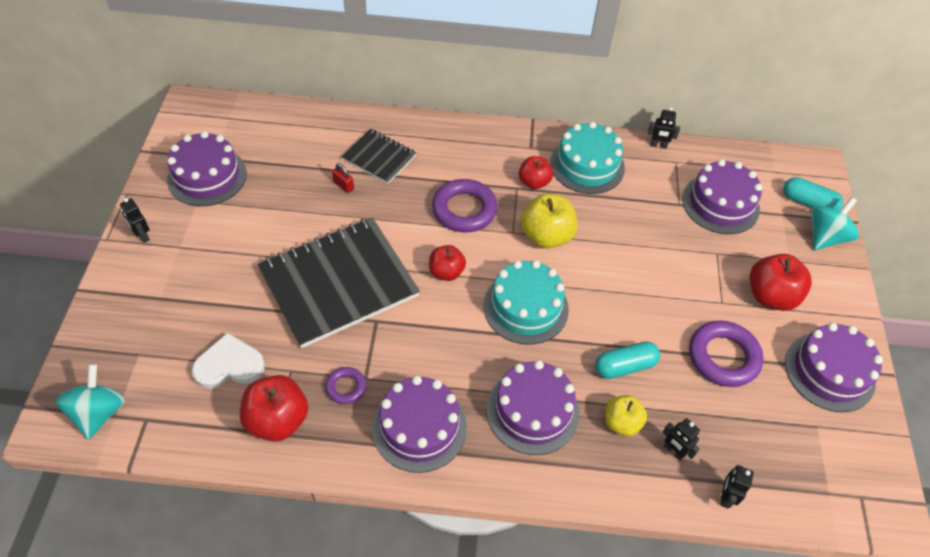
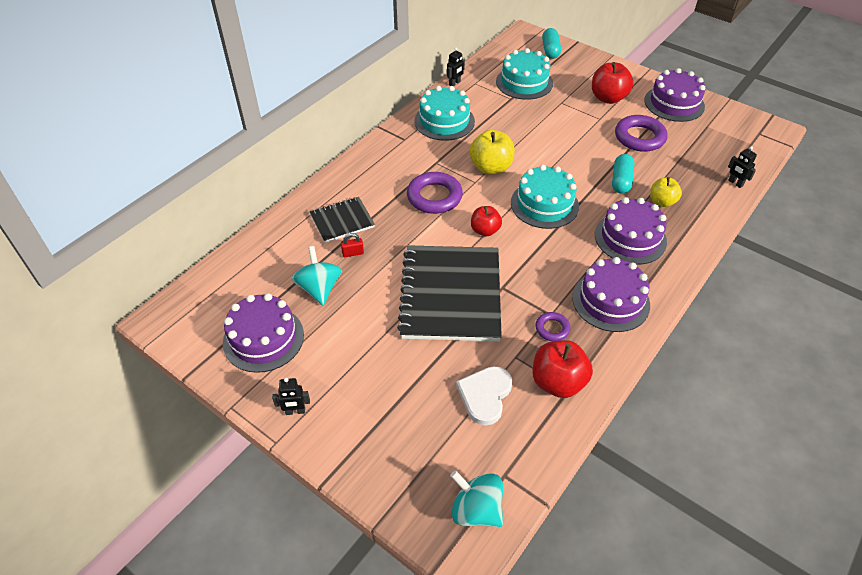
camera: 55 degrees left, 5 degrees down
(534, 182) = (438, 152): red apple -> none
(673, 451) = (694, 189): black robot -> none
(720, 204) = (524, 82): purple cake -> turquoise cake
(808, 203) = (550, 50): turquoise capsule -> turquoise capsule turned 60 degrees counterclockwise
(825, 237) = (580, 57): turquoise spinning top -> turquoise spinning top (319, 288)

